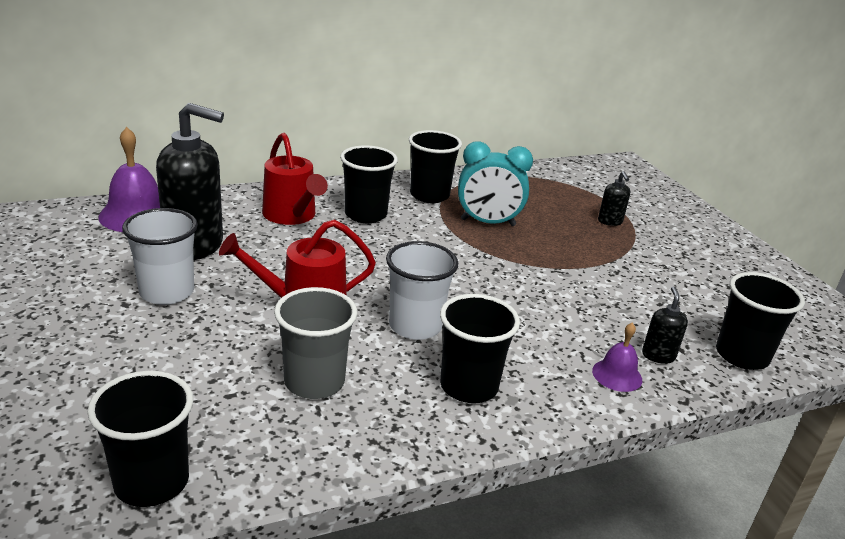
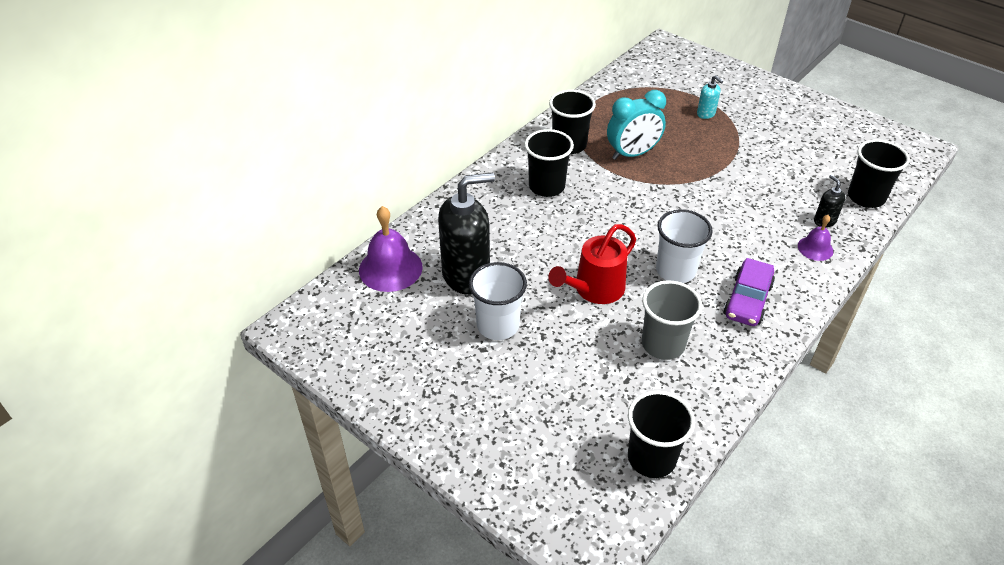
camera: 25 degrees left, 15 degrees up
(292, 216) = (499, 213): red watering can -> none
(468, 386) = (747, 300): black cup -> purple car
(610, 221) = (706, 114): black soap dispenser -> turquoise soap dispenser

